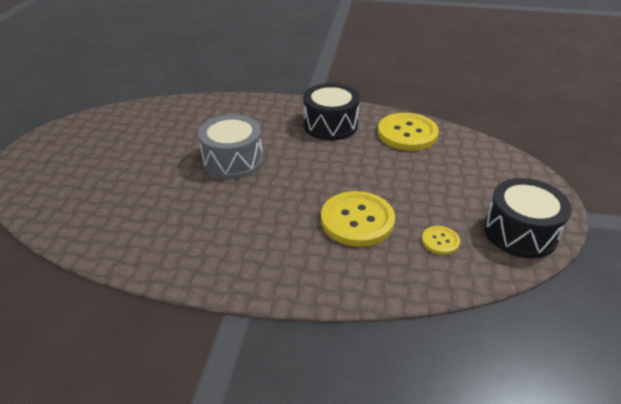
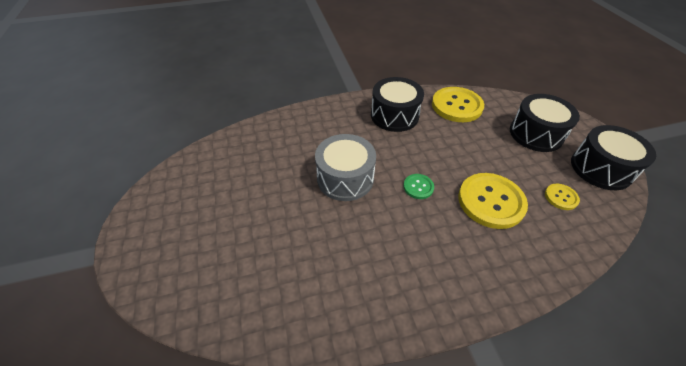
camera: 25 degrees left, 10 degrees up
(295, 187) = (418, 187): none -> green button
(474, 181) = (536, 134): none -> black drum

